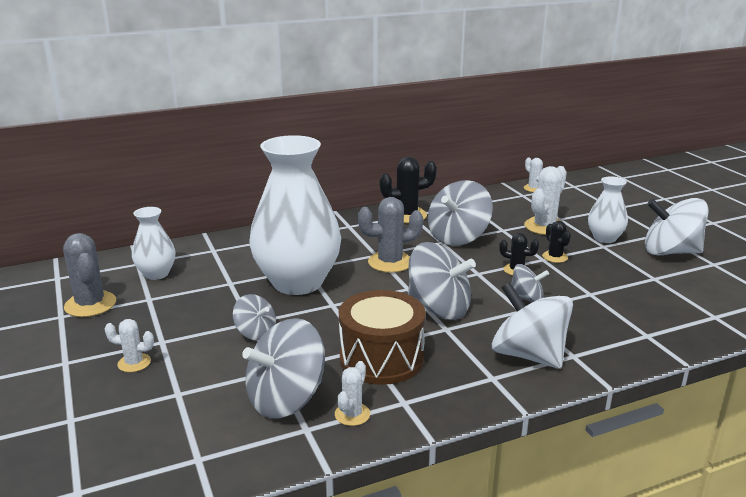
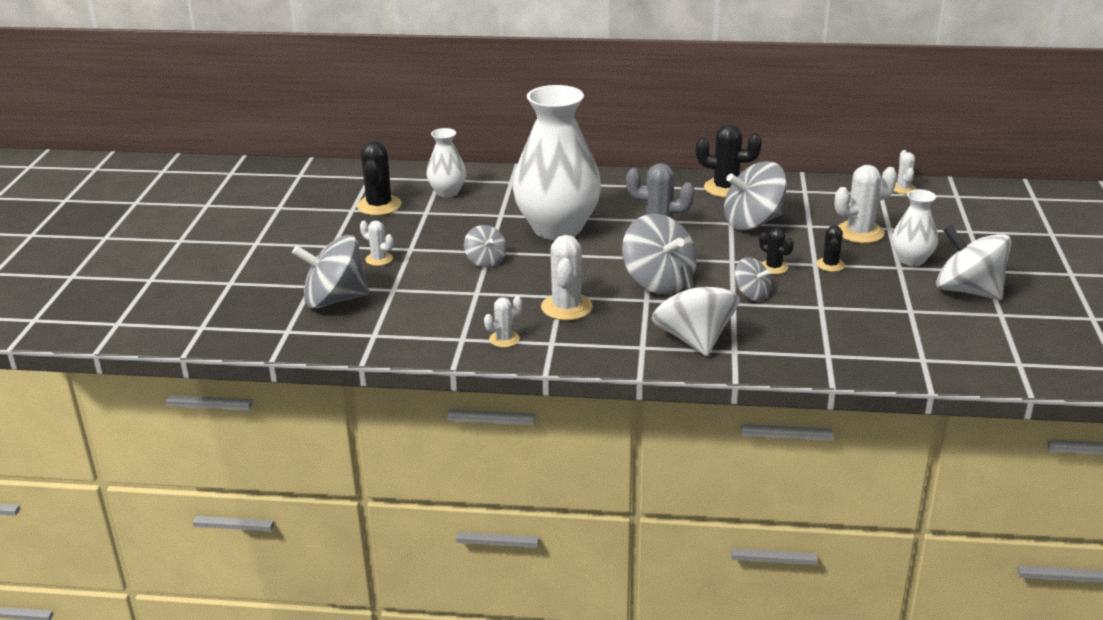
camera: 30 degrees right, 5 degrees up
(90, 304) = (379, 206): grey cactus -> black cactus
(286, 399) = (466, 315): grey spinning top -> grey spinning top (335, 300)
(381, 358) = (566, 307): brown drum -> white cactus

